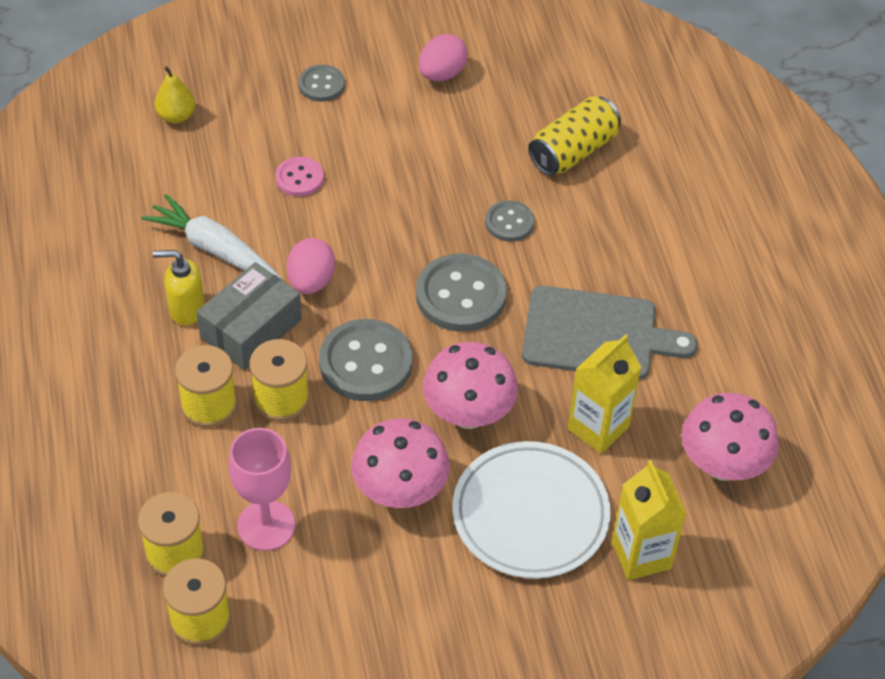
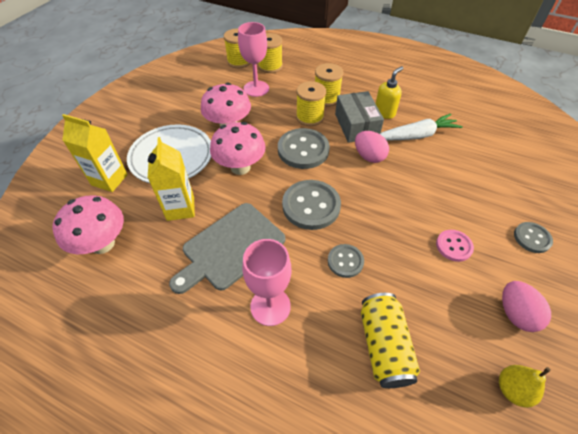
camera: 130 degrees right, 0 degrees up
(176, 116) = (529, 163): yellow pear -> yellow pear (512, 389)
(299, 178) = (448, 187): pink button -> pink button (453, 246)
(624, 254) = (270, 306): none -> pink goblet

